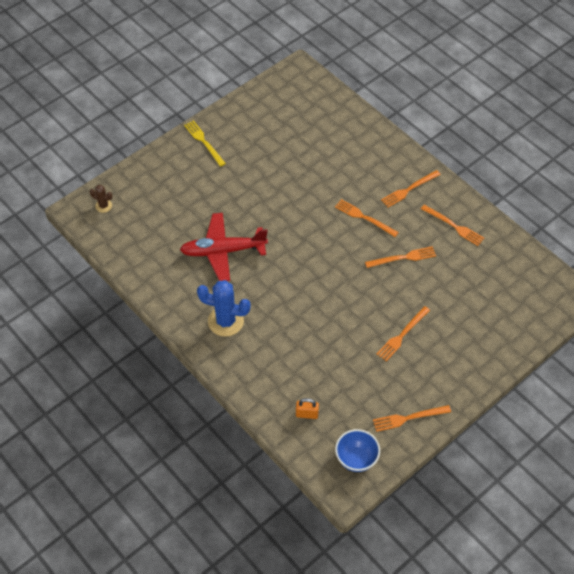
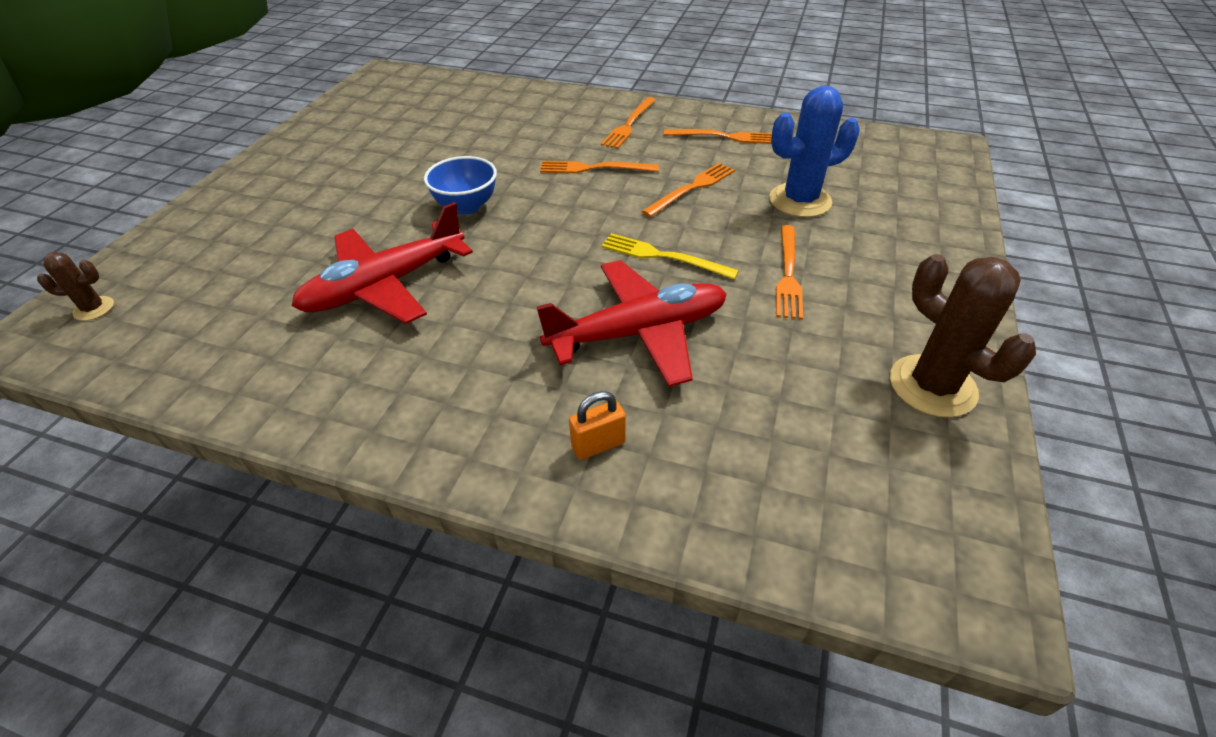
camera: 30 degrees left, 10 degrees down
(204, 142) = (273, 172): yellow fork -> yellow fork (663, 256)
(225, 321) = (457, 388): blue cactus -> blue cactus (800, 201)
(307, 414) = (753, 477): orange padlock -> orange padlock (598, 445)
(312, 332) = (639, 332): none -> red plane
(356, 459) = (929, 513): blue bowl -> blue bowl (466, 206)
(408, 418) = (932, 386): orange fork -> brown cactus

